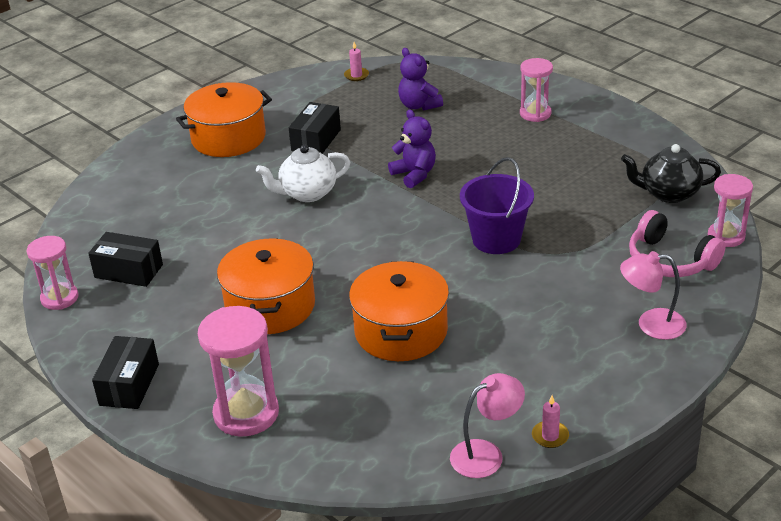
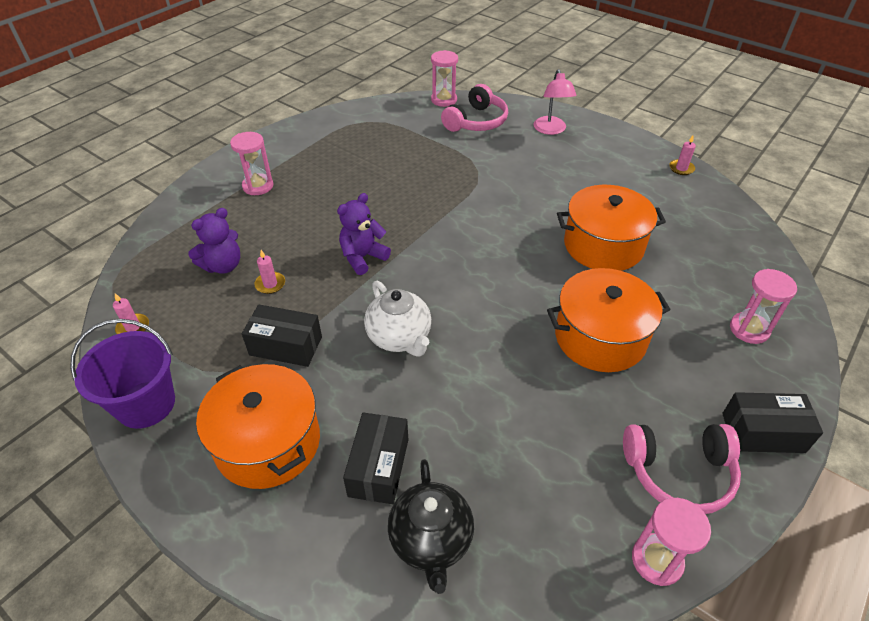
camera: 100 degrees left, 10 degrees up
(117, 324) = (679, 473): none -> pink headphones
(128, 271) = (580, 489): black box -> black box (379, 467)
(246, 413) = (749, 329): pink hourglass -> pink hourglass, size x0.64
(389, 129) = (270, 284): none -> pink candle
(486, 454) = (714, 194): pink lamp -> none
(496, 239) = (464, 200): purple bucket -> purple bucket (146, 404)
(668, 193) = (391, 120): black teapot -> black teapot (431, 541)

